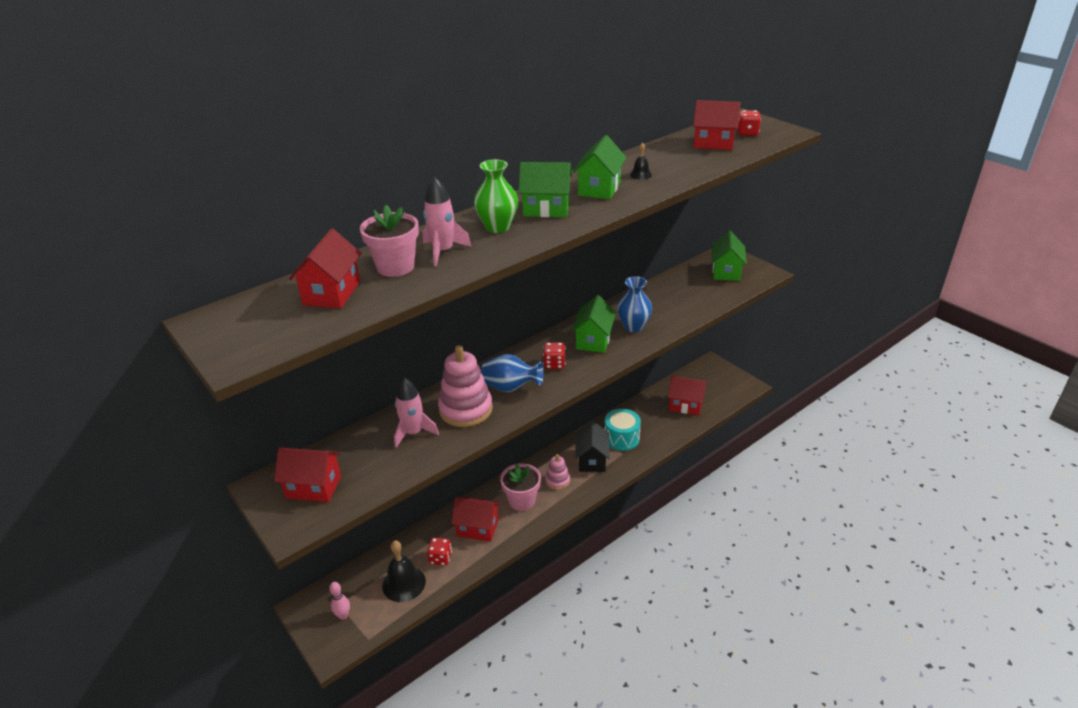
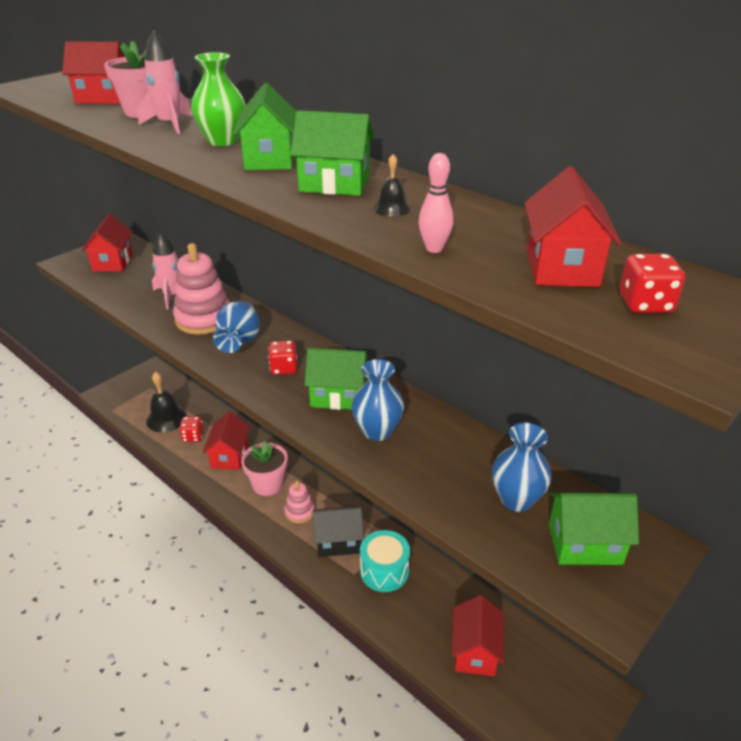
camera: 80 degrees right, 0 degrees up
(343, 615) = (138, 392): pink bowling pin -> pink bowling pin (434, 249)
(695, 286) = (516, 499): none -> blue vase

